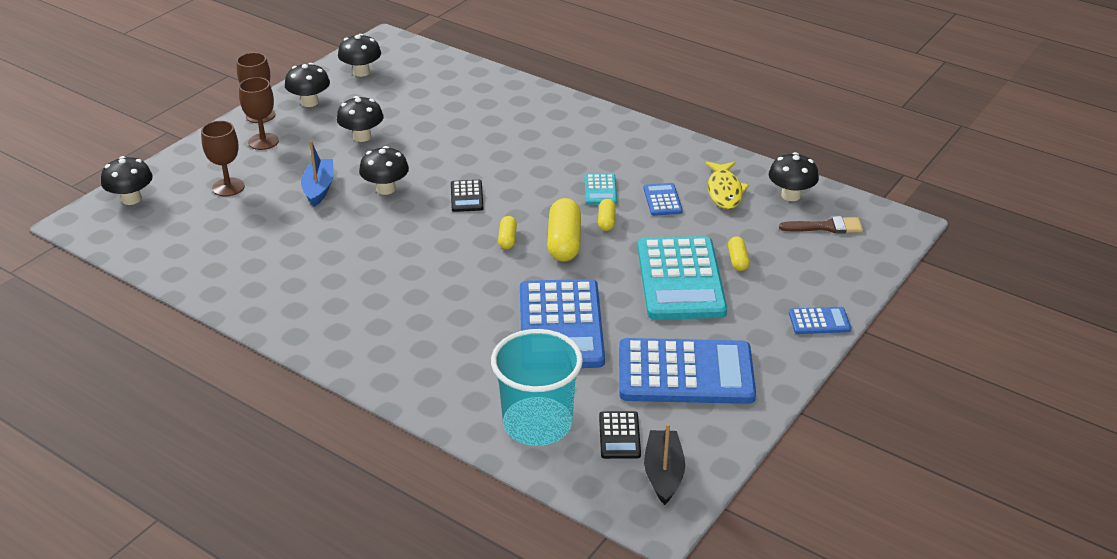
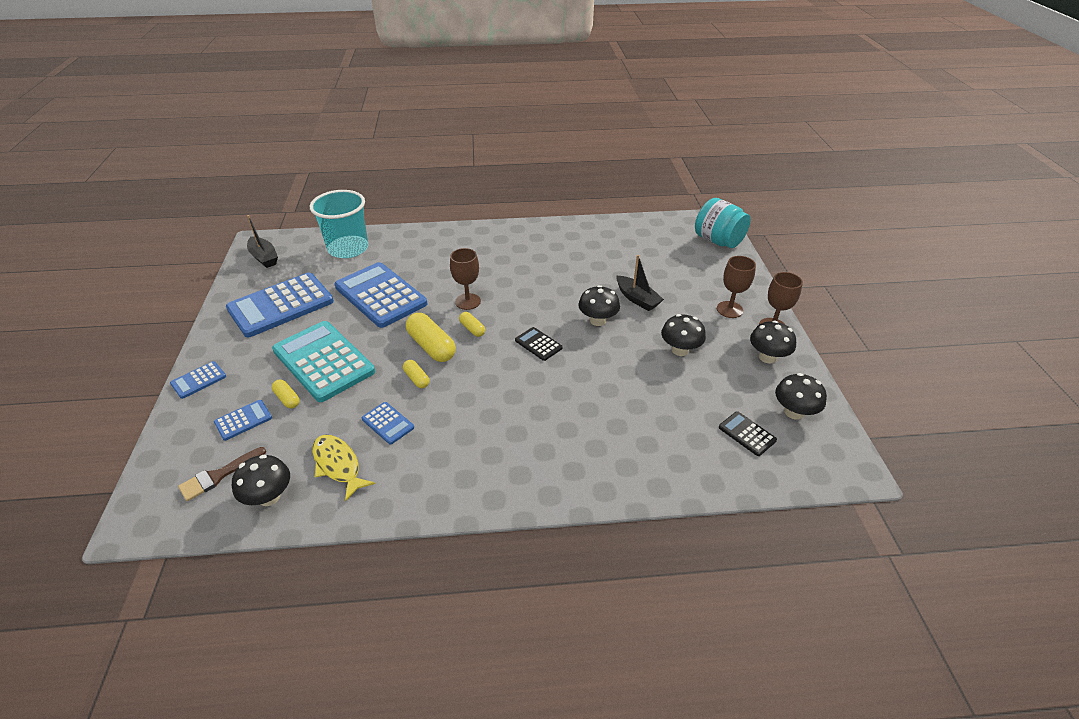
camera: 140 degrees right, 5 degrees up
(131, 199) = (718, 241): black mushroom -> turquoise jar
(228, 187) = (686, 272): brown goblet -> brown goblet (468, 301)
(319, 188) = (637, 299): blue boat -> black boat
(600, 190) = (448, 404): turquoise calculator -> none
(619, 435) = (299, 262): black calculator -> black calculator (747, 434)
(788, 260) = (243, 420): none -> blue calculator

